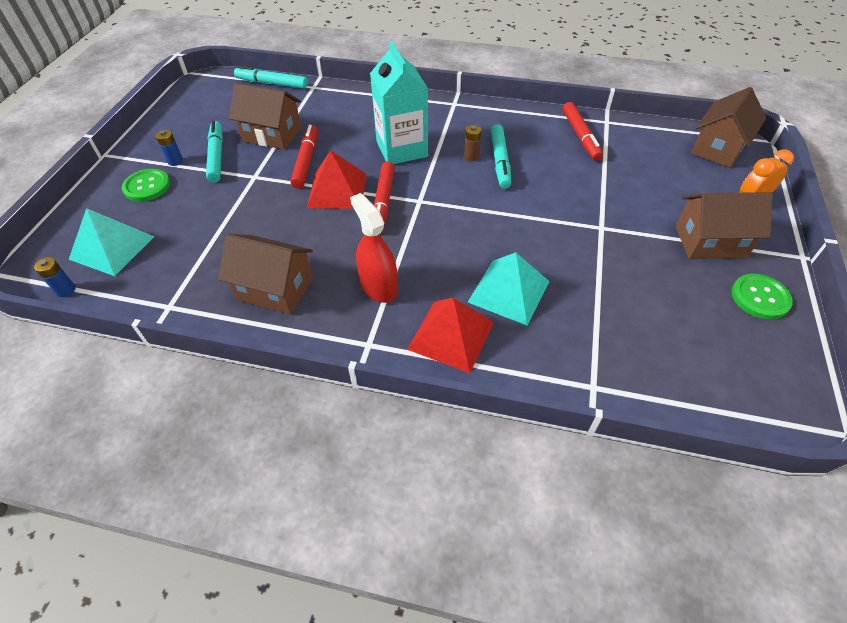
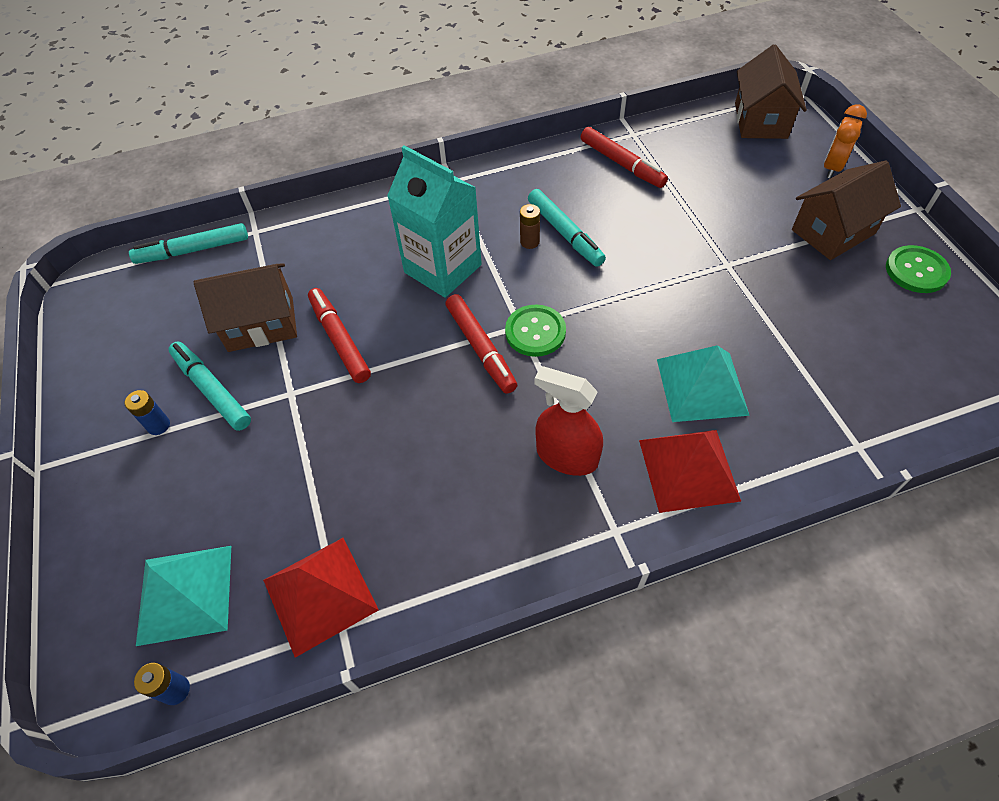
camera: 30 degrees left, 5 degrees up
(147, 186) = (151, 482): green button -> green button (535, 332)
(275, 289) = (453, 527): brown house -> none
(337, 190) = (413, 360): red pyramid -> red pyramid (319, 594)

